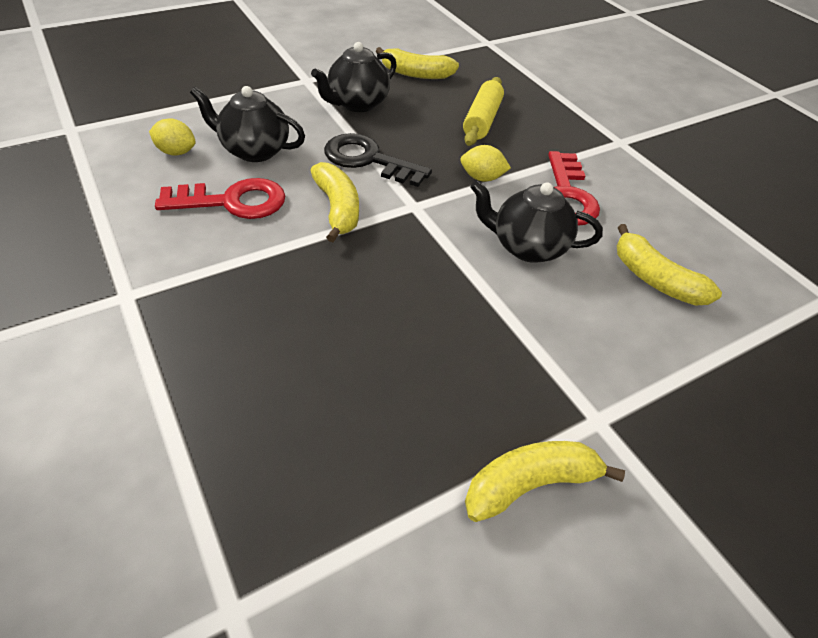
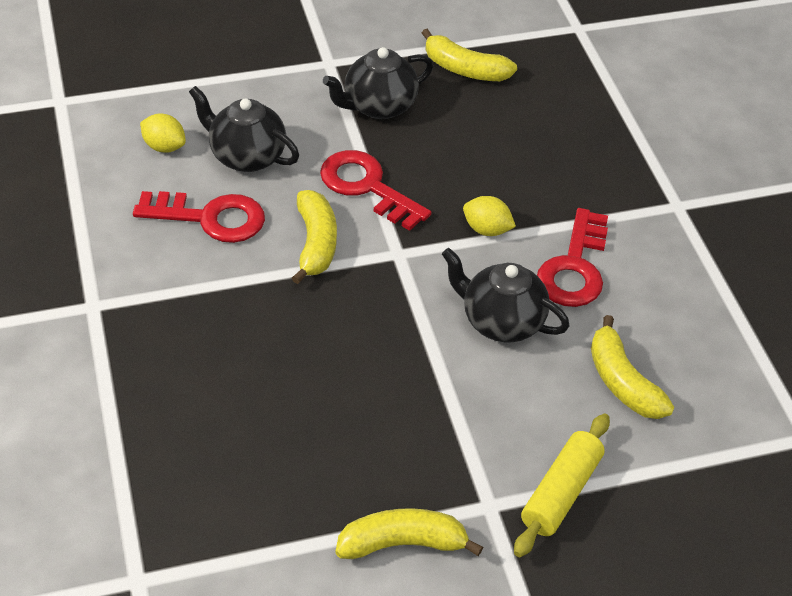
camera: 15 degrees right, 0 degrees up
(368, 160) = (367, 187): black key -> red key
(482, 120) = (519, 150): yellow rolling pin -> yellow rolling pin (560, 492)

